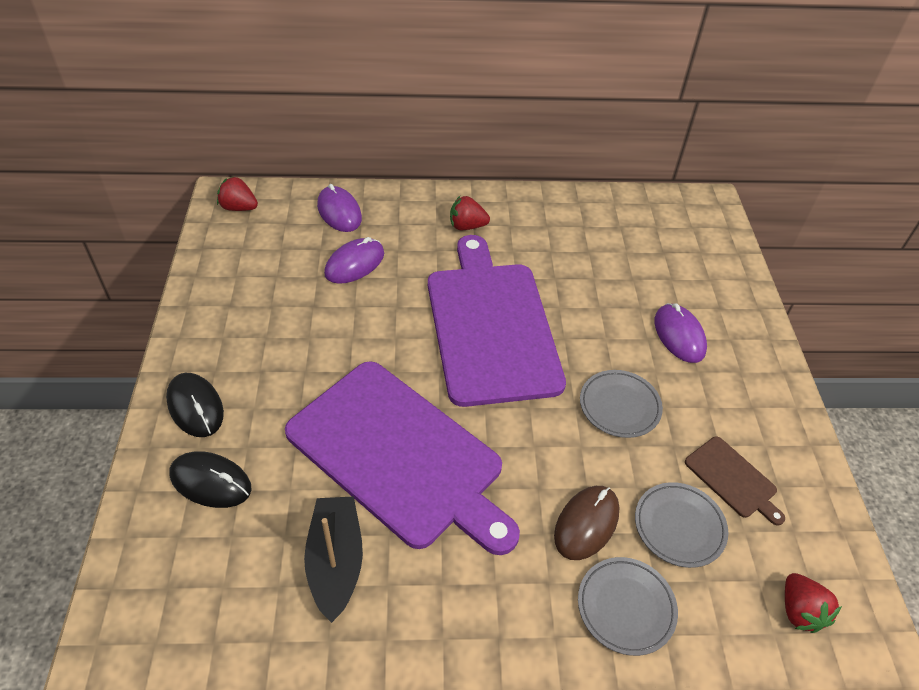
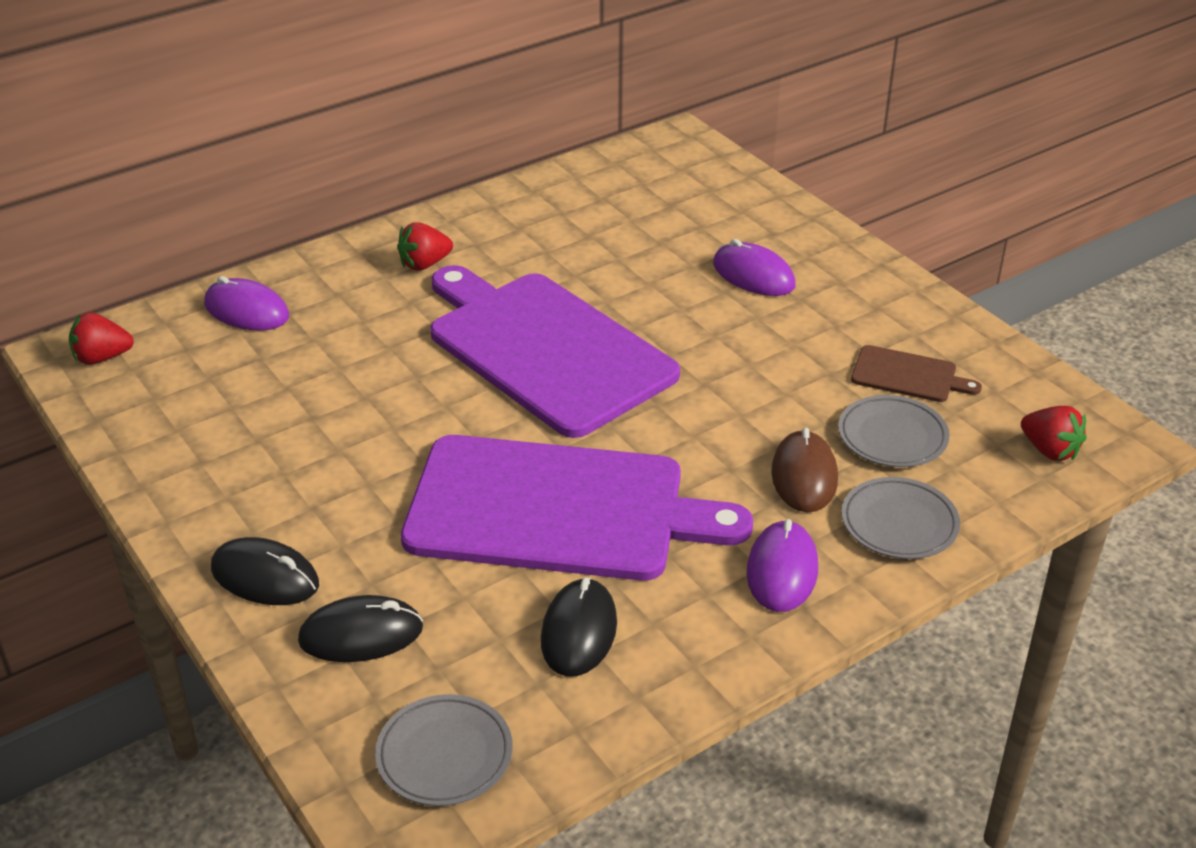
camera: 30 degrees left, 10 degrees down
(336, 562) = (579, 631): black boat -> black mouse
(354, 264) = (322, 355): purple mouse -> purple mouse (782, 570)
(619, 406) = (748, 363): grey plate -> grey plate (444, 755)

